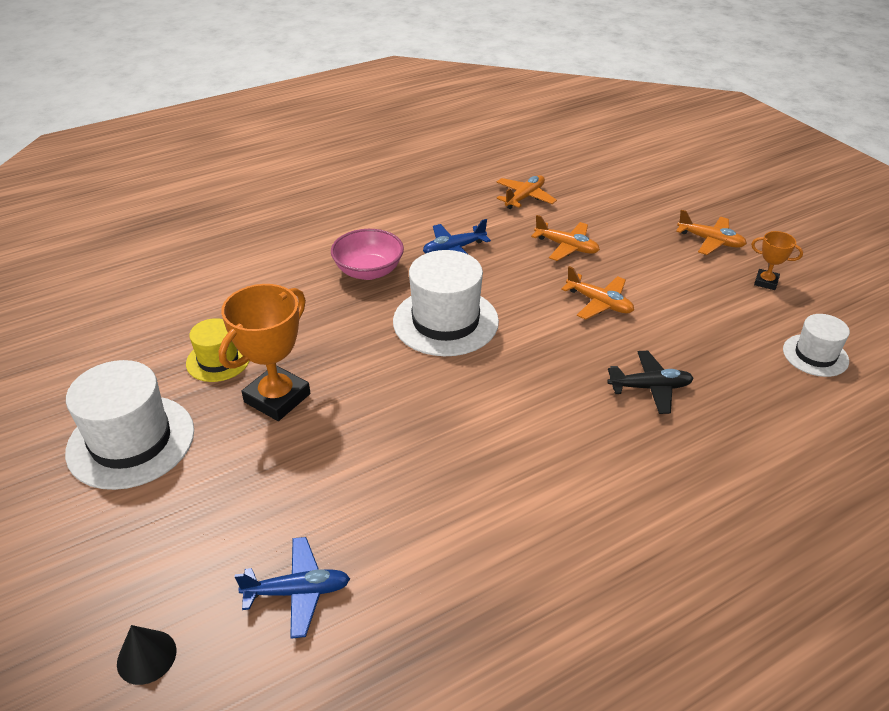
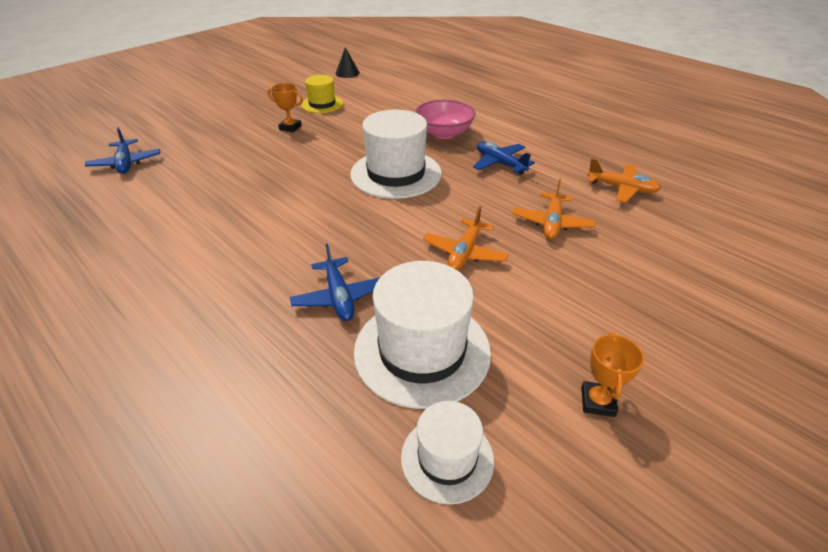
camera: 75 degrees right, 0 degrees up
(131, 441) = (248, 97): white hat -> white hat (422, 351)
(146, 656) = (96, 132): black cone -> black cone (347, 73)
(277, 398) = (290, 127): orange trophy -> orange trophy, size x0.51
(650, 388) = (339, 297): black plane -> blue plane
(710, 241) = (658, 339): orange plane -> none

